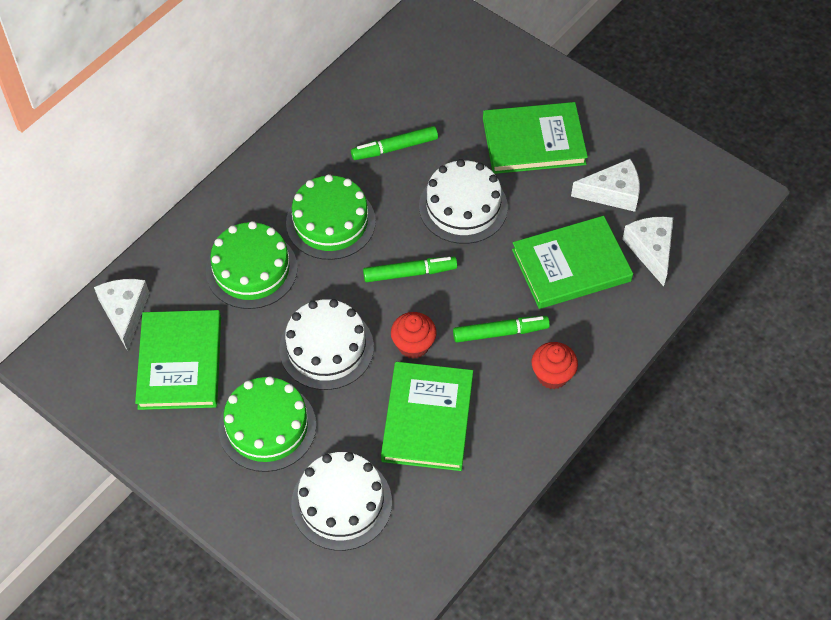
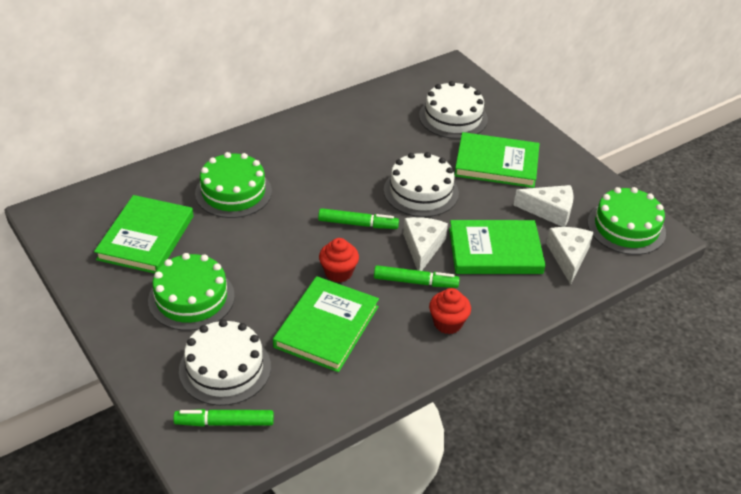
camera: 15 degrees right, 15 degrees down
(125, 312) = (122, 196): white cheese -> white cheese (423, 247)
(326, 348) = (266, 257): white cake -> white cake (453, 117)
(330, 222) = (310, 177): green cake -> green cake (626, 227)
(394, 148) = (382, 143): green marker -> green marker (224, 422)

